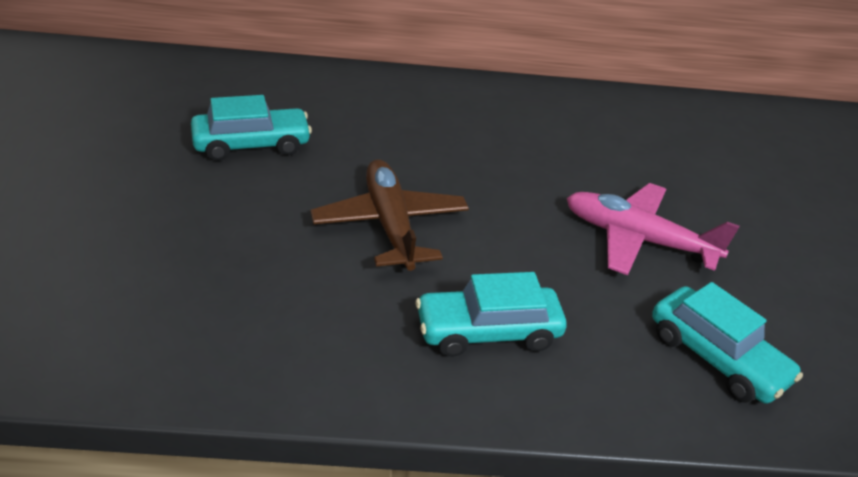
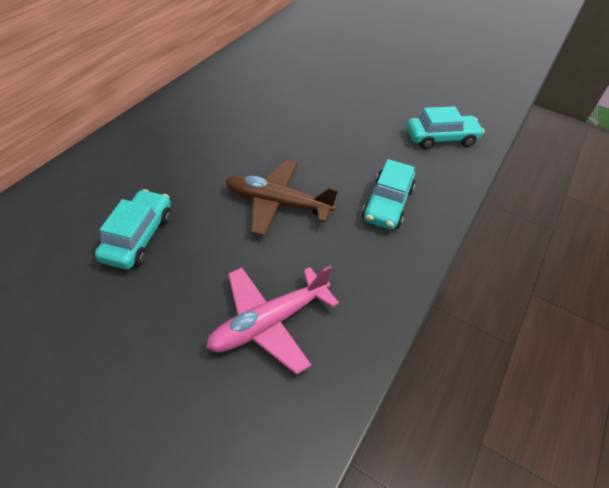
camera: 60 degrees left, 10 degrees up
(637, 239) = (351, 118): pink plane -> pink plane (268, 323)

